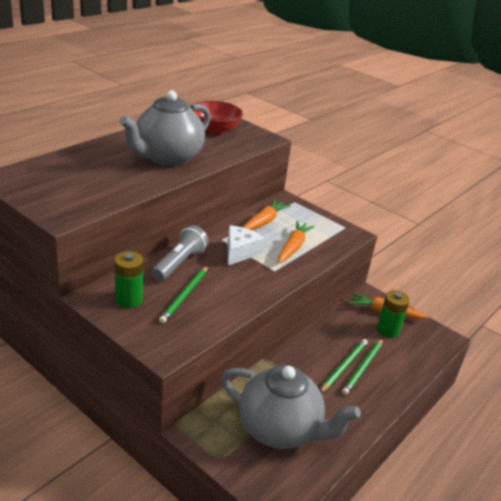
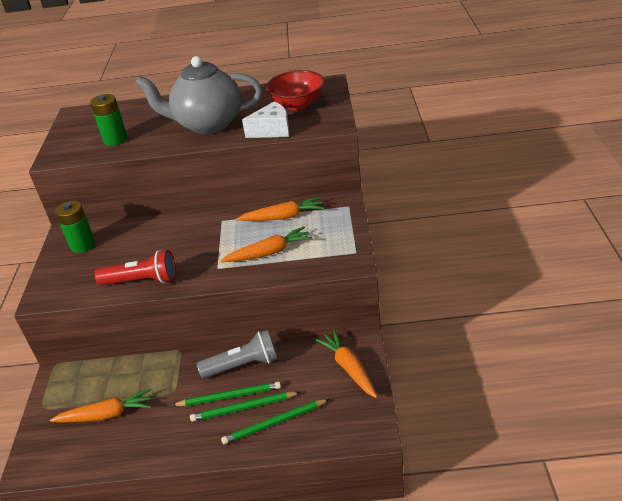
camera: 55 degrees right, 5 degrees up
(179, 263) = (158, 229): grey flashlight -> grey flashlight (243, 365)
(185, 295) = (120, 259): green pencil -> green pencil (274, 423)
(233, 302) = (142, 281): none -> red flashlight
(240, 252) = (217, 238): white cheese -> white cheese (272, 130)
(280, 429) = (106, 415): grey teapot -> orange carrot
(388, 330) = (323, 388): green battery -> green battery (115, 139)

